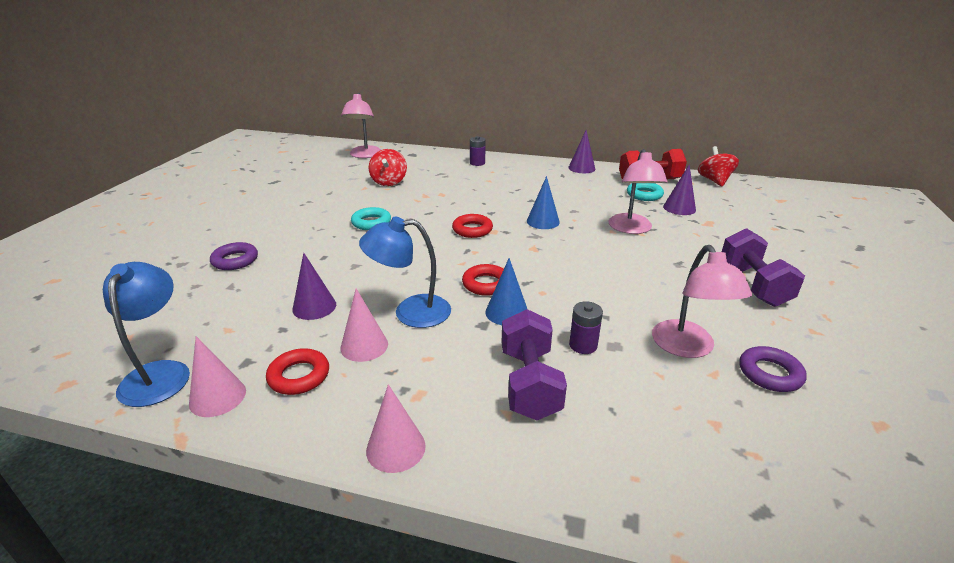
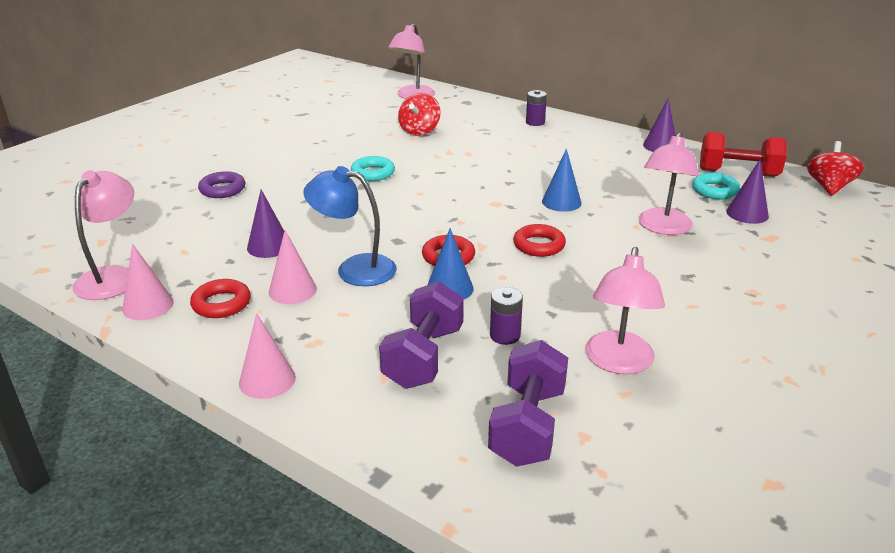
camera: 20 degrees right, 0 degrees up
(159, 373) = (113, 276): blue lamp -> pink lamp
(472, 230) = (474, 198): red ring -> red ring (539, 245)
(753, 285) = (760, 316): purple dumbbell -> purple dumbbell (527, 426)
(770, 373) = (690, 407): purple ring -> none

